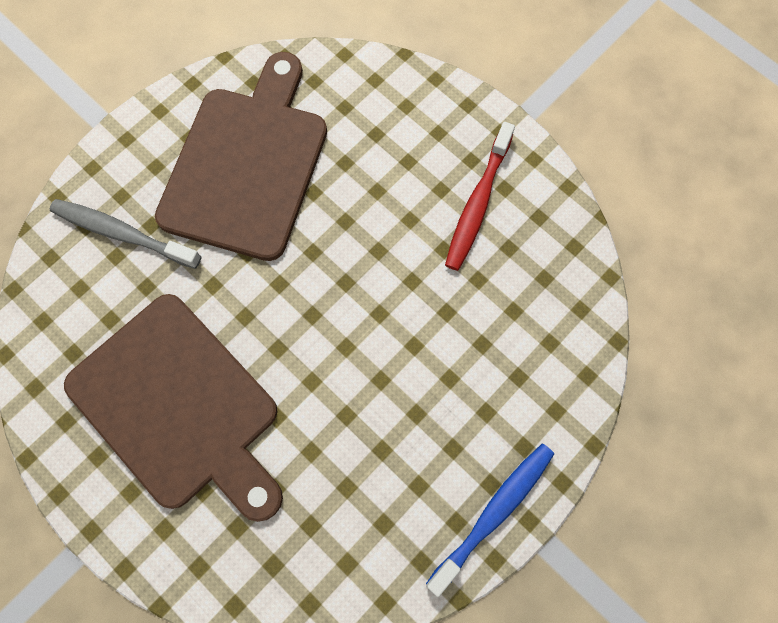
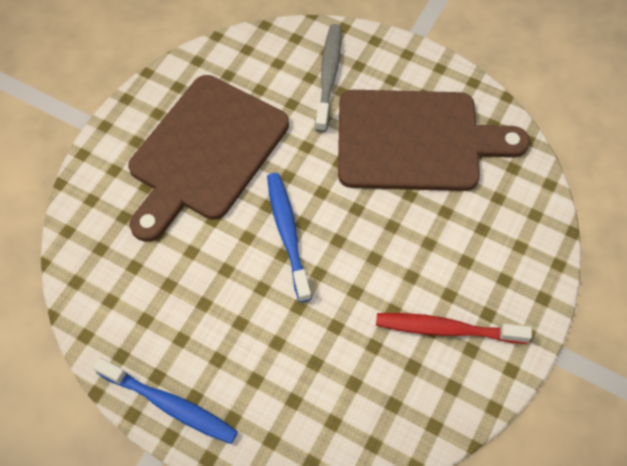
camera: 75 degrees right, 10 degrees down
(321, 334) = (288, 234): none -> blue toothbrush

